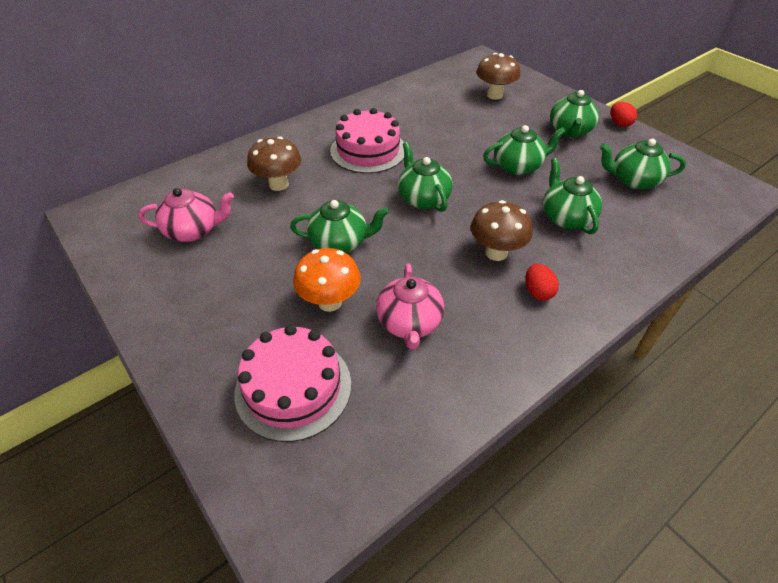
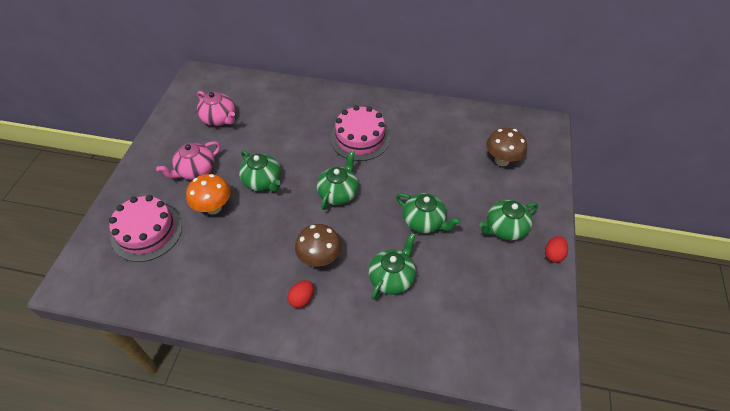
camera: 50 degrees right, 5 degrees up
(278, 184) = (287, 123): brown mushroom -> none
(409, 323) = (225, 251): pink teapot -> pink teapot (196, 171)
(633, 180) = (480, 298): green teapot -> none

